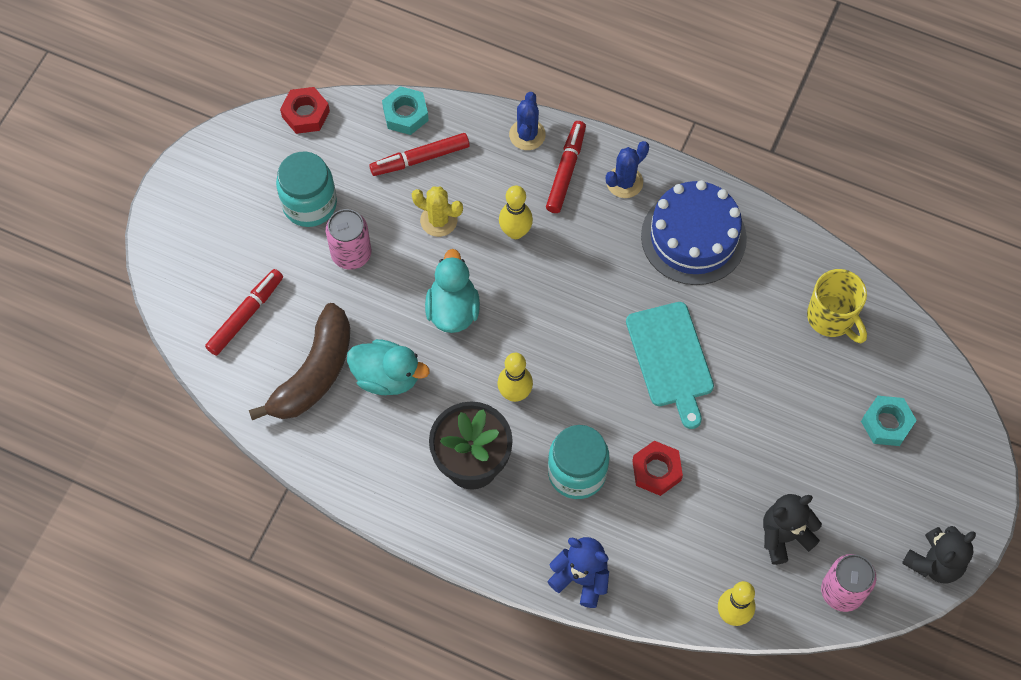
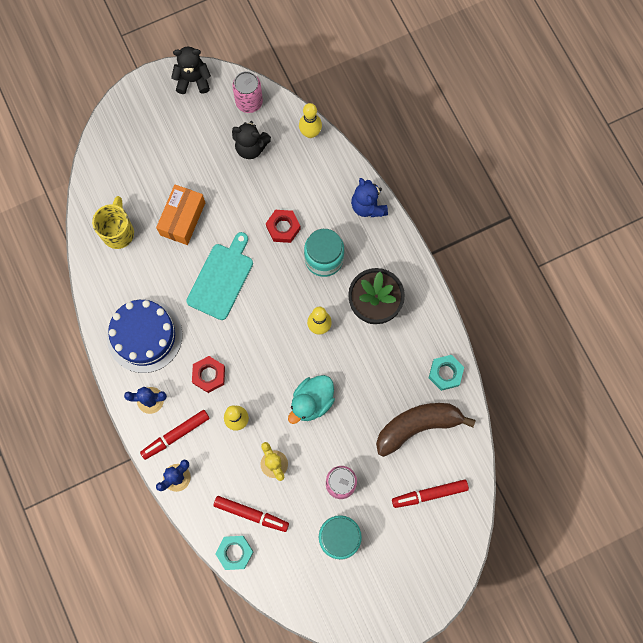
camera: 140 degrees left, 10 degrees up
(306, 114) = (293, 604): red nut -> red nut (209, 375)
(387, 377) = (379, 391): turquoise duck -> none
(778, 389) = (182, 219): none -> orange box
(886, 423) = (147, 159): turquoise nut -> turquoise nut (445, 373)

